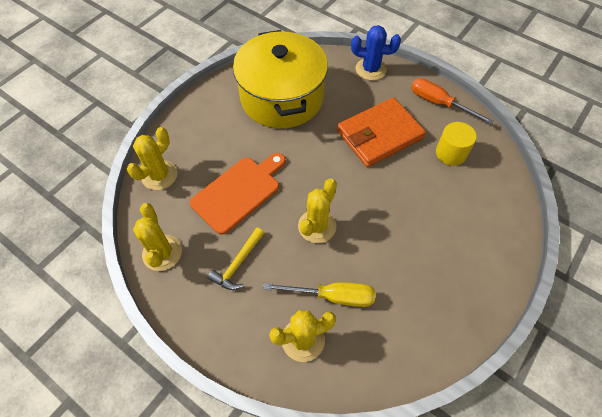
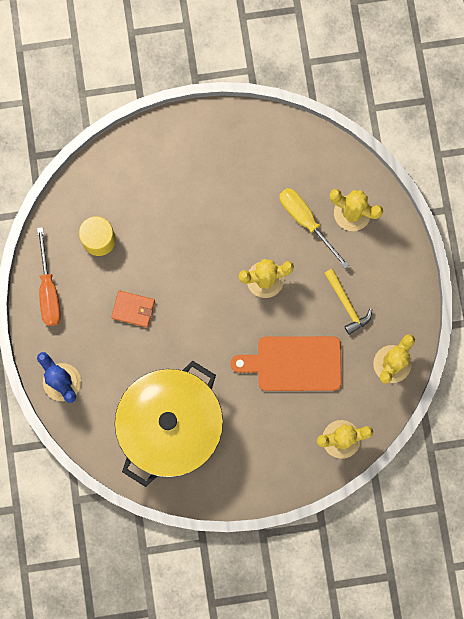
camera: 135 degrees left, 20 degrees up
(238, 263) = (346, 304): yellow hammer -> yellow hammer turned 75 degrees clockwise
(379, 135) = (133, 309): orange wallet -> orange wallet, size x0.48

